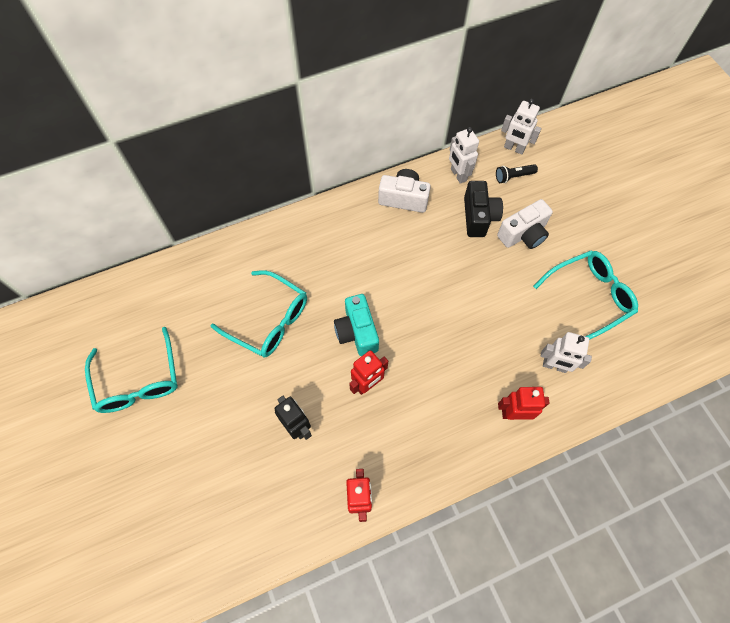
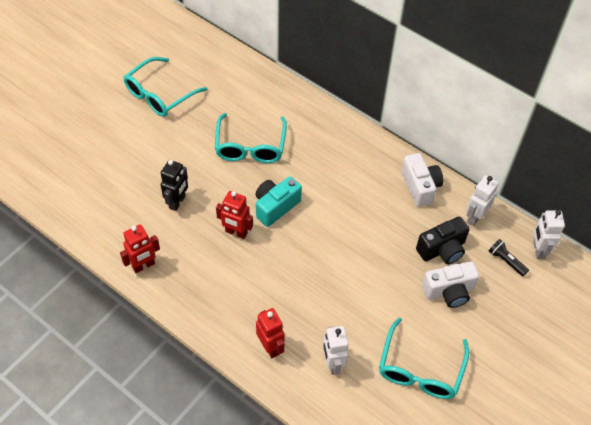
camera: 60 degrees right, 10 degrees down
(523, 234) = (449, 292): white camera -> white camera turned 45 degrees counterclockwise
(589, 297) = (420, 369): turquoise glasses -> turquoise glasses turned 75 degrees clockwise

